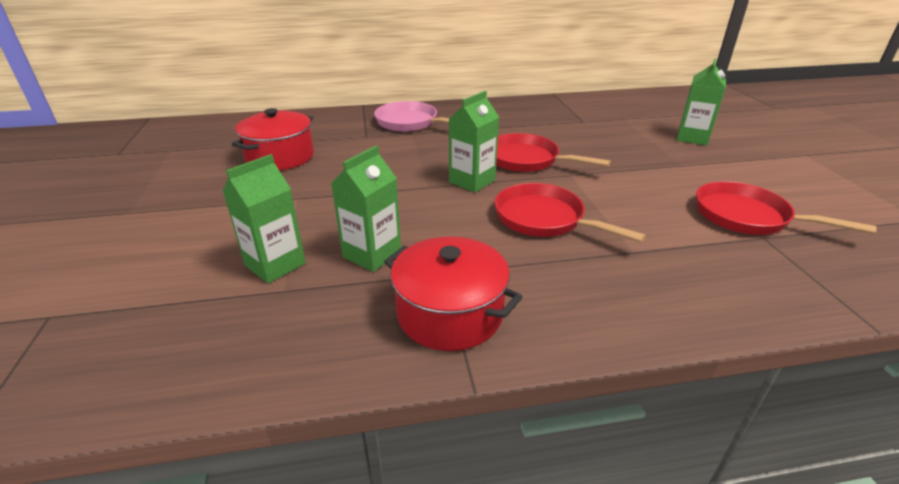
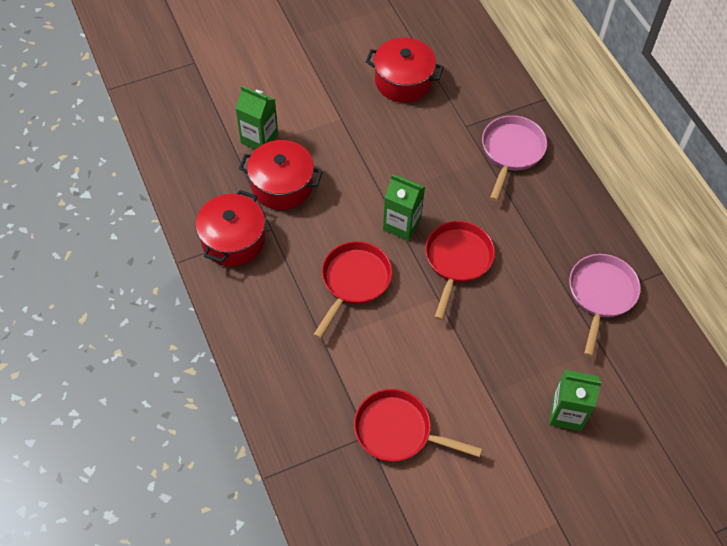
camera: 75 degrees right, 25 degrees up
(372, 254) = (282, 185): green carton -> red pot
(572, 112) = (601, 295): none -> pink pan
(747, 217) = (398, 431): red pan -> red pan turned 90 degrees counterclockwise

